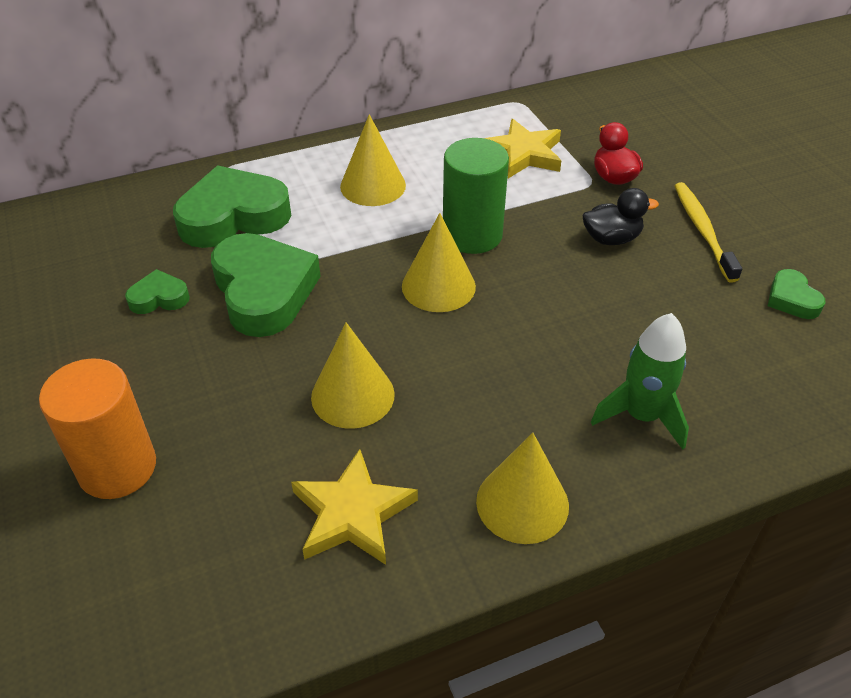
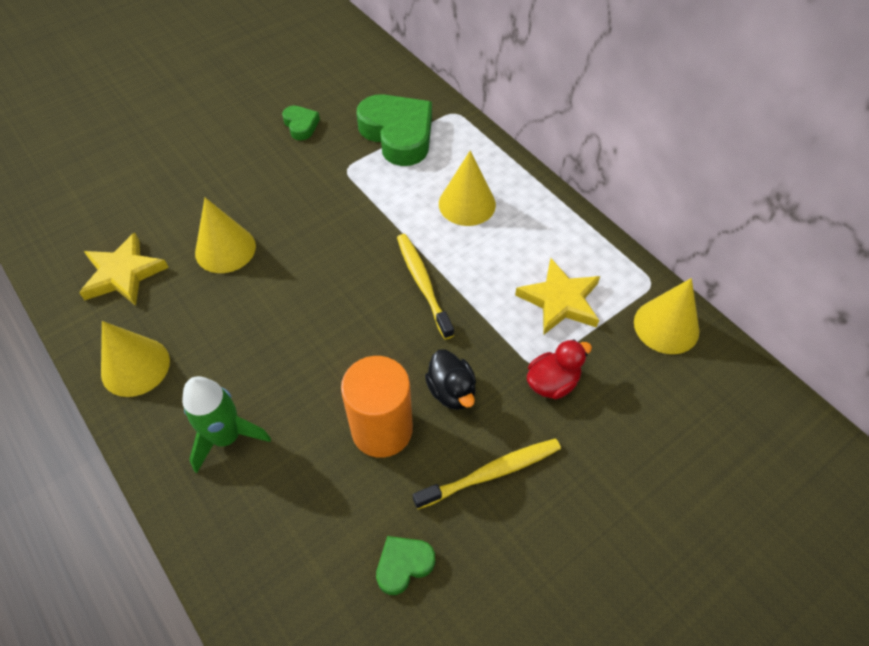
camera: 75 degrees right, 10 degrees up
(117, 468) = (153, 155): orange cylinder -> orange cylinder (382, 429)
(264, 291) = (320, 175): green heart -> none
(438, 286) = (351, 274): yellow cone -> yellow cone (666, 326)
(472, 235) = (423, 284): green cylinder -> yellow toothbrush

